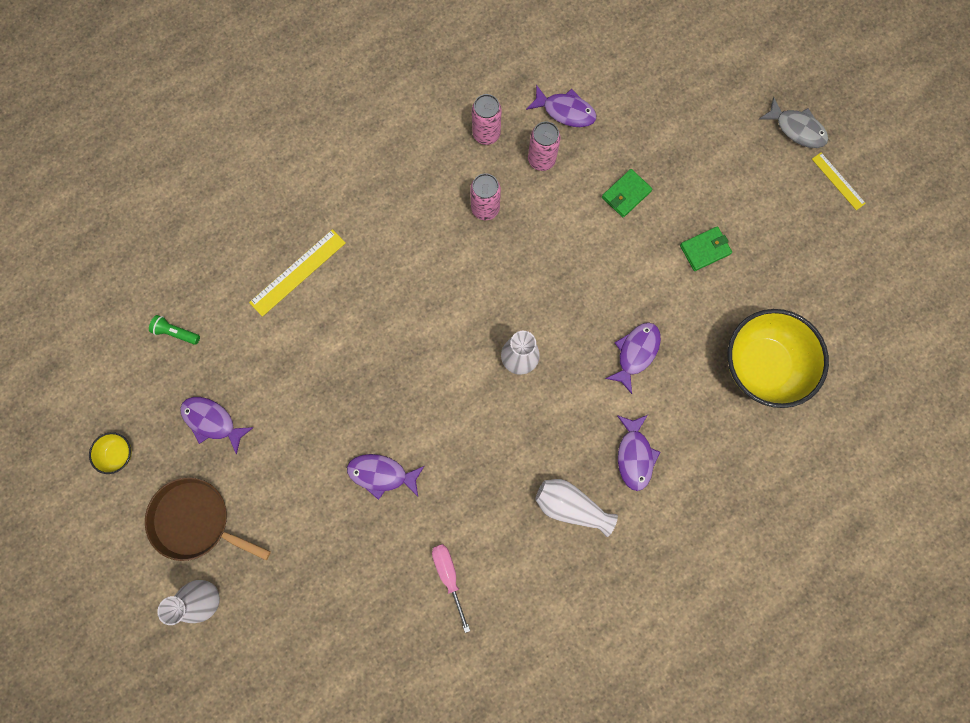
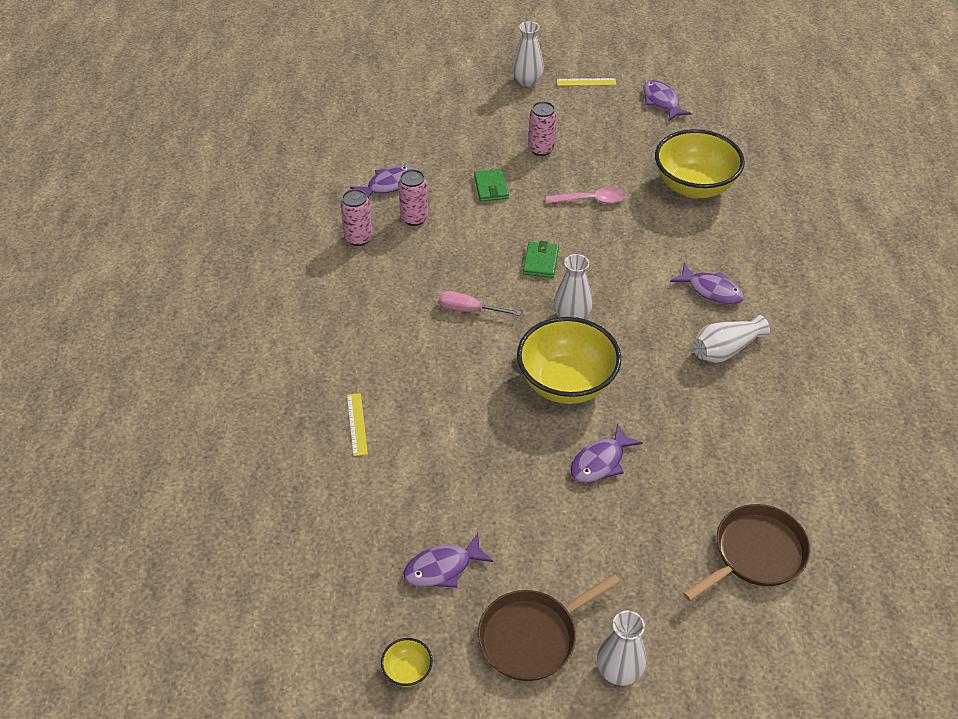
camera: 55 degrees left, 30 degrees down
(176, 332) = (326, 551): green flashlight -> none
(298, 272) = (357, 424): yellow ruler -> yellow ruler, size x0.63
(371, 643) = (756, 553): none -> brown pan
(443, 399) = (566, 383): none -> yellow bowl
(449, 576) = (730, 462): pink screwdriver -> pink screwdriver (469, 310)
(485, 208) = (422, 271): pink can -> pink can (541, 149)
(635, 353) = (626, 247): purple fish -> purple fish (661, 101)
(674, 287) = (591, 200): none -> pink spoon
(704, 249) = (576, 169): green wallet -> green wallet (540, 262)
(796, 129) = (527, 81): grey fish -> white vase

